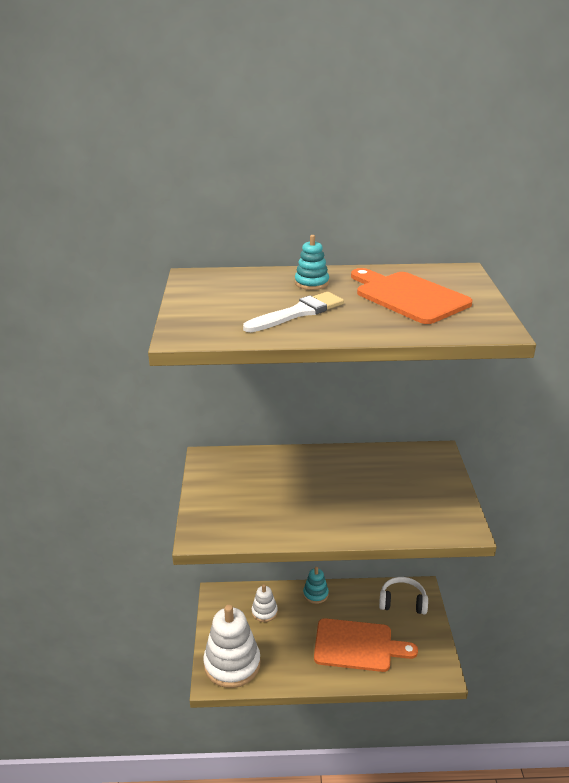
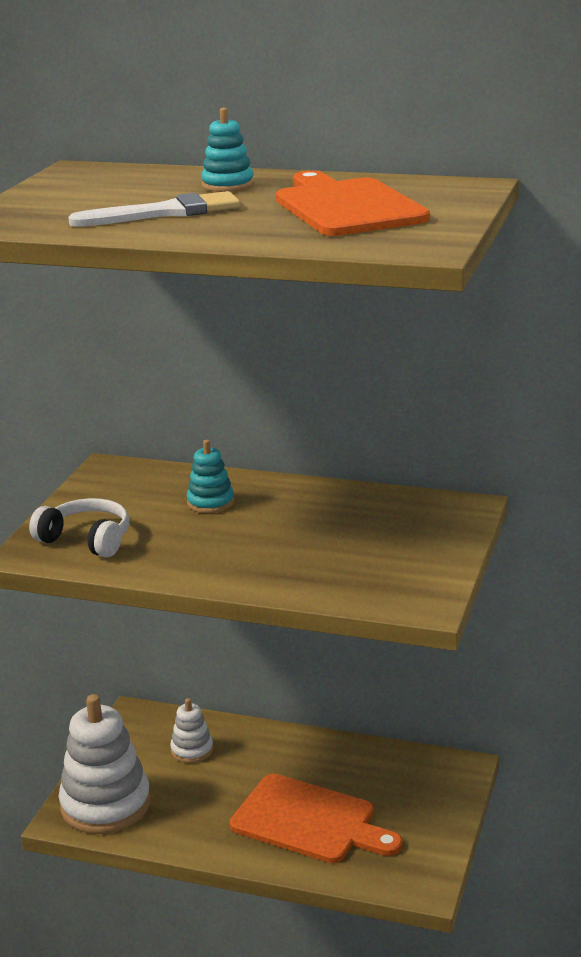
camera: 20 degrees right, 5 degrees down
(315, 594) = (284, 742): turquoise stacking toy -> turquoise stacking toy (210, 502)
(402, 602) = (419, 779): white headphones -> white headphones (86, 539)

